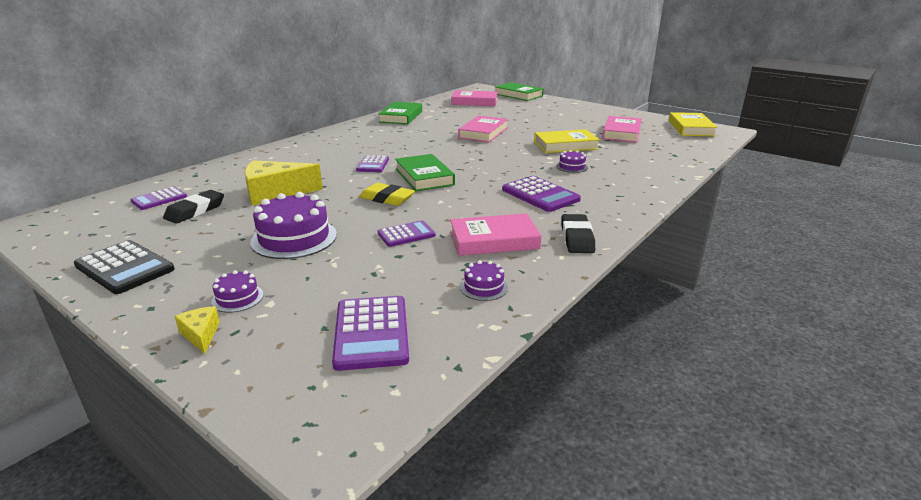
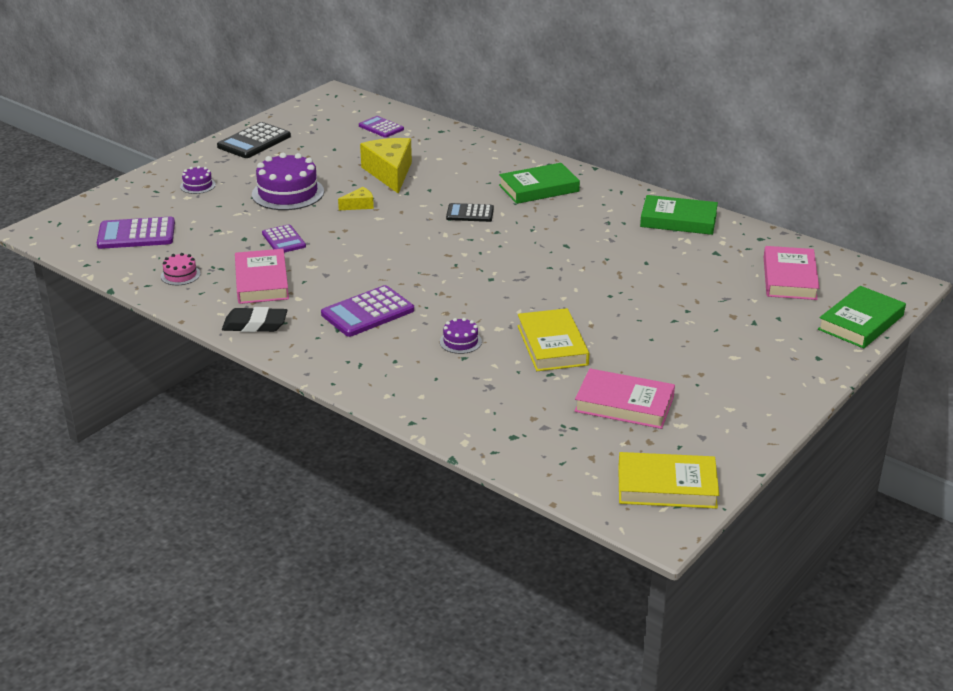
camera: 90 degrees right, 5 degrees up
(195, 211) = (352, 146): black eraser -> none
(201, 334) = (157, 181): yellow cheese -> yellow cheese (359, 205)
(373, 165) = (470, 213): purple calculator -> black calculator
(387, 199) = (368, 227): yellow eraser -> none
(424, 177) = (429, 244): green book -> green book (538, 188)
(483, 133) = (606, 283): pink book -> none
(484, 287) = (180, 275): purple cake -> pink cake

